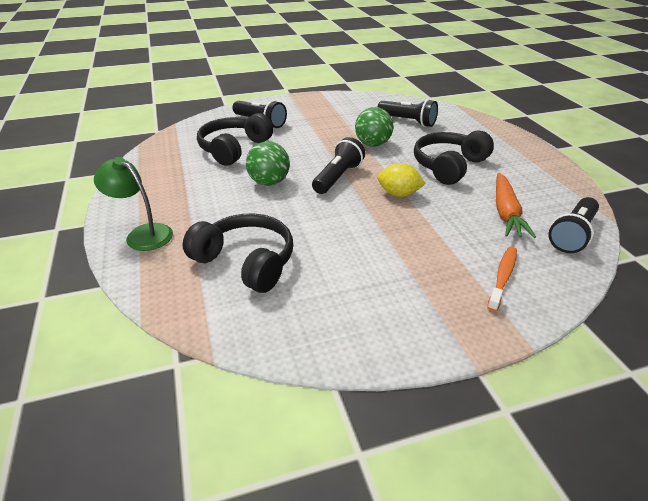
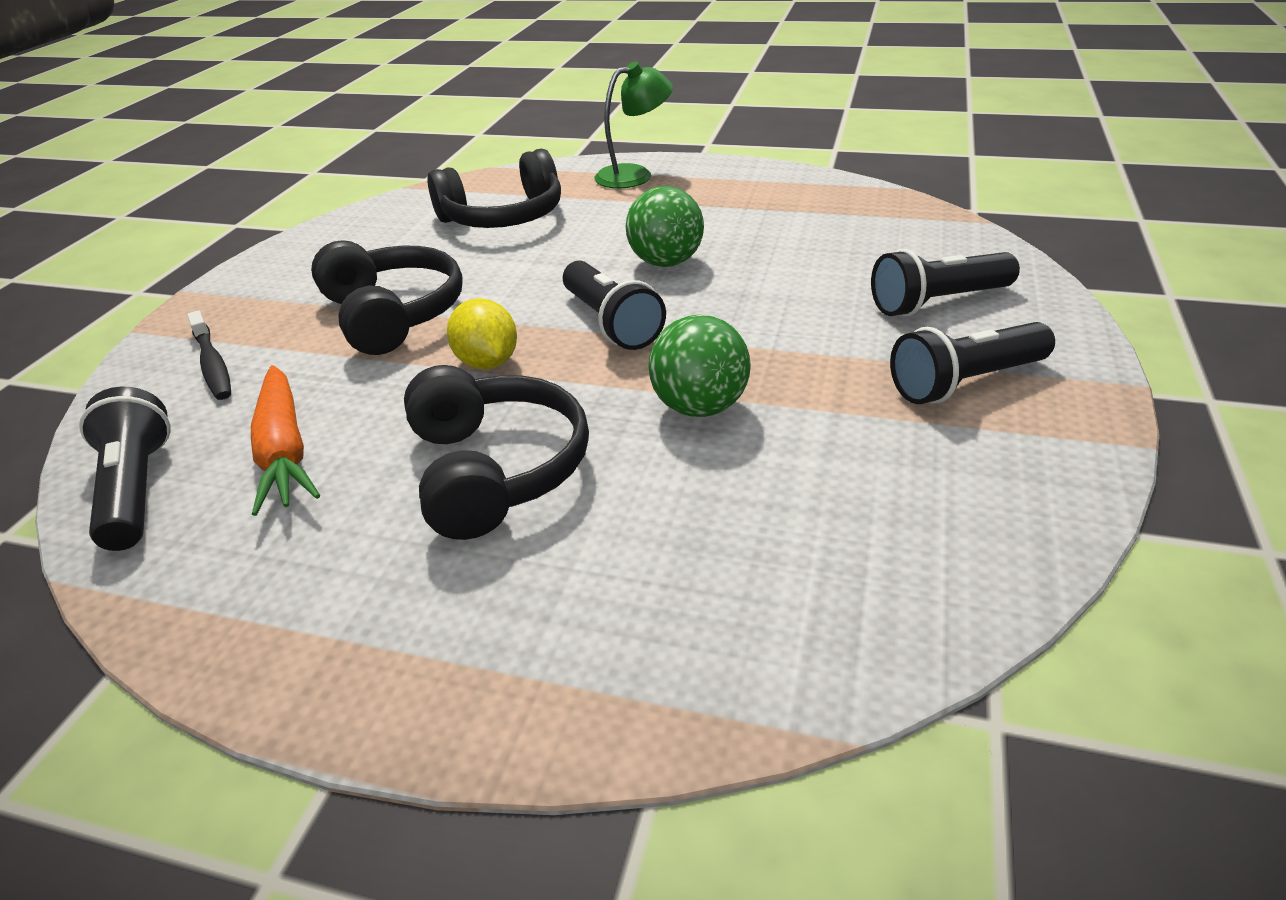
camera: 125 degrees right, 0 degrees up
(234, 149) = (822, 256): black headphones -> black headphones (393, 315)
(398, 194) = (487, 363): yellow lemon -> yellow lemon turned 75 degrees counterclockwise
(408, 121) = (783, 524): black flashlight -> black flashlight (965, 382)
(502, 277) = (213, 364): orange toothbrush -> black toothbrush
(506, 213) = (284, 451): orange carrot -> orange carrot turned 150 degrees counterclockwise

